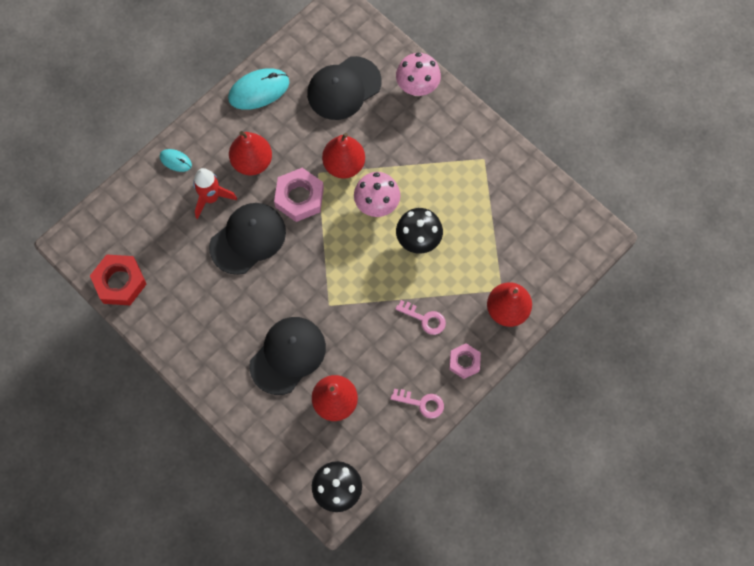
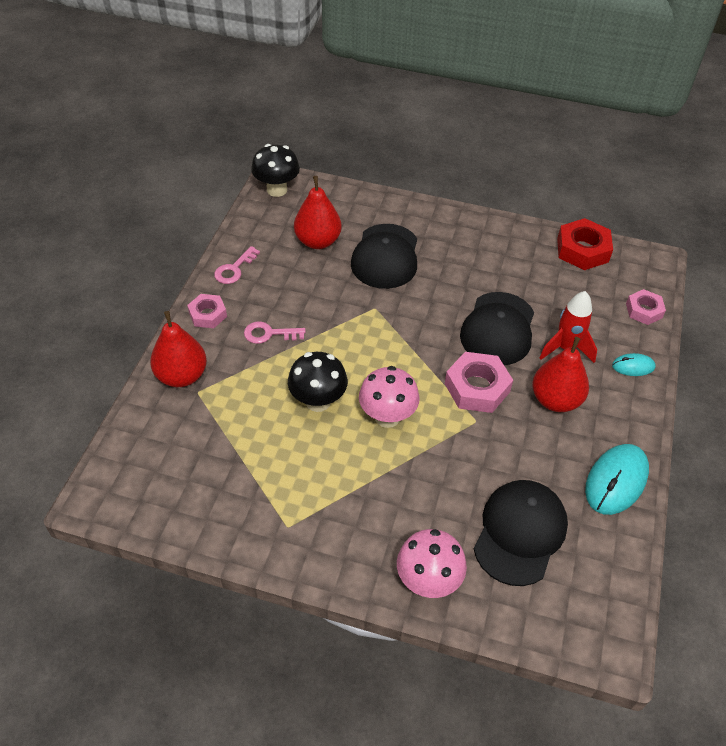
camera: 150 degrees right, 20 degrees down
(124, 201) = (644, 310): none -> pink nut
(344, 165) = (453, 442): red pear -> none
(421, 403) = (234, 269): pink key -> pink key turned 45 degrees counterclockwise

